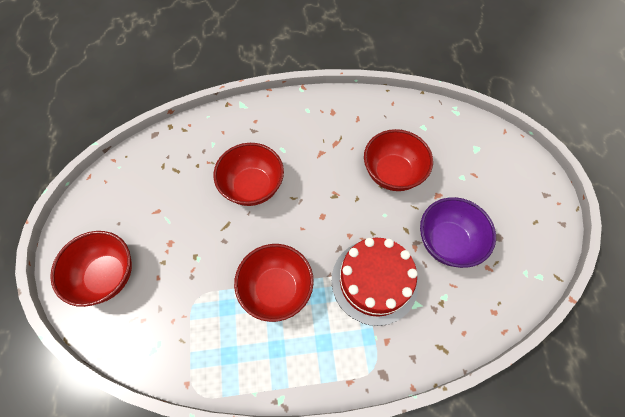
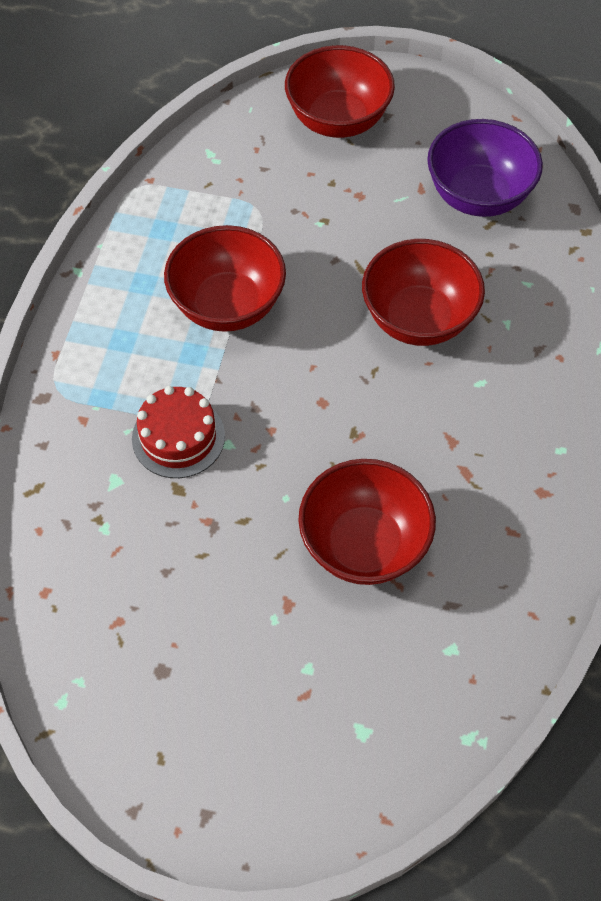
camera: 110 degrees right, 5 degrees down
(374, 281) = (178, 437): red cake -> red cake, size x0.63
(447, 242) = (192, 577): purple bowl -> purple bowl (478, 196)

